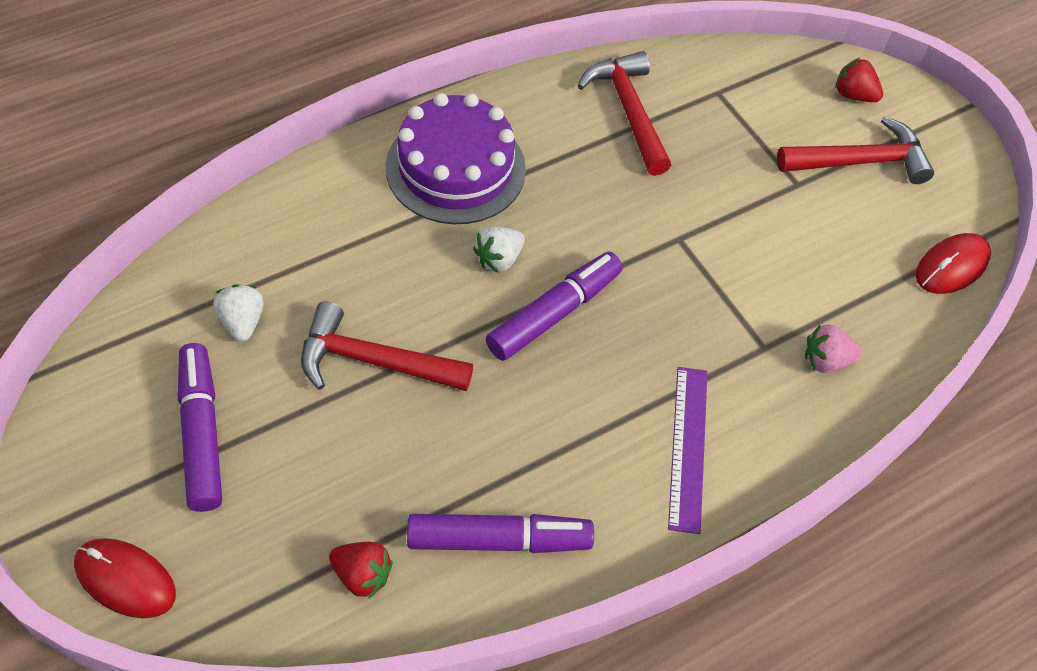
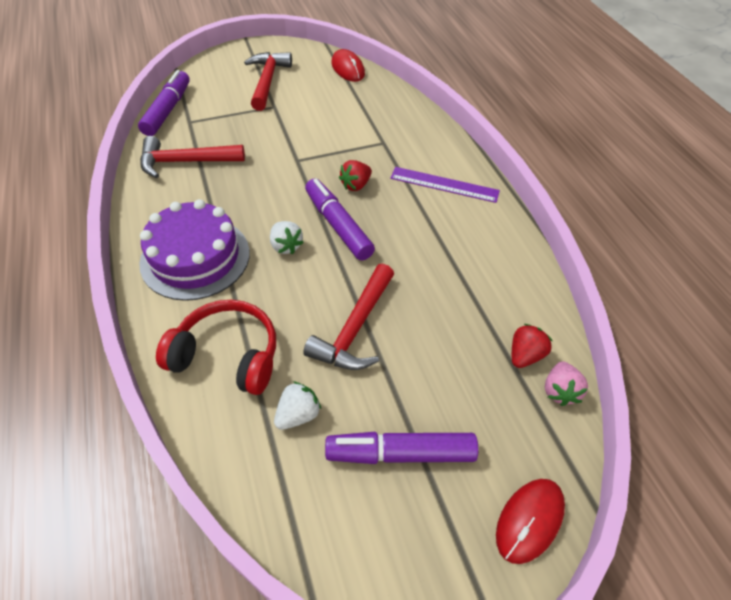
camera: 75 degrees left, 5 degrees down
(242, 322) = (298, 414): white strawberry -> white strawberry turned 135 degrees clockwise
(313, 237) = (227, 355): none -> red headphones
(499, 540) = (500, 278): purple marker -> purple marker (168, 110)
(825, 360) = (396, 122): pink strawberry -> pink strawberry (559, 391)
(853, 95) = (218, 72): red strawberry -> red strawberry (356, 185)

